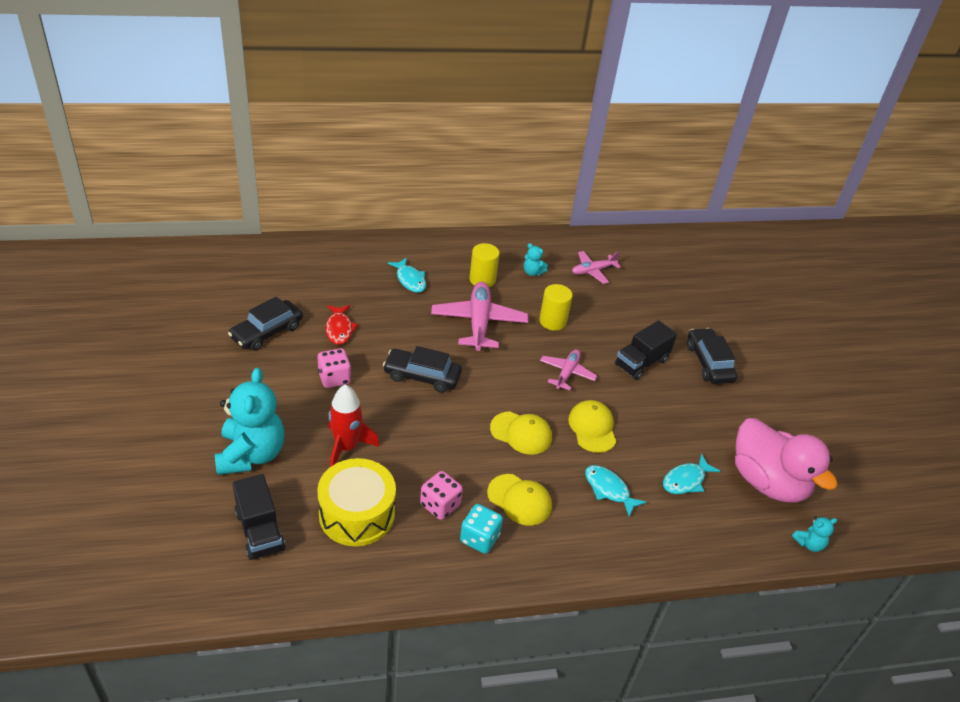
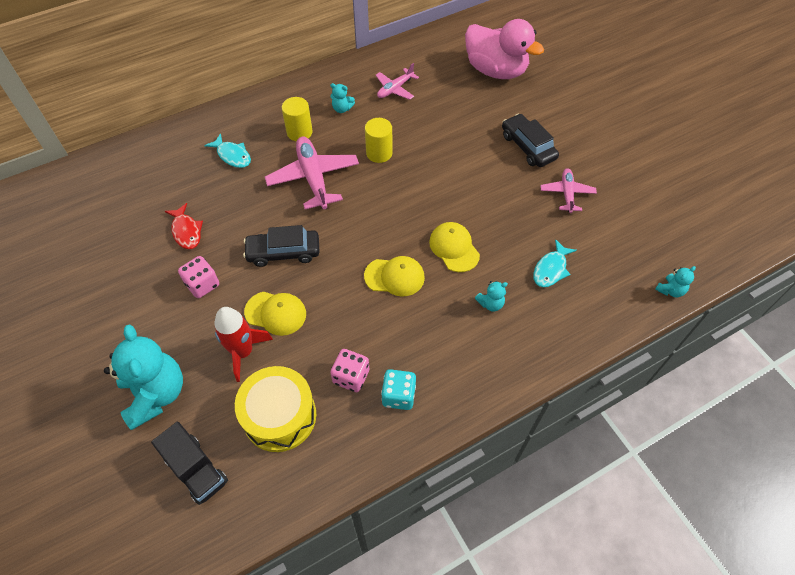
camera: 15 degrees left, 15 degrees up
(267, 332) = (117, 259): black car -> none
(519, 500) = (418, 344): yellow cap -> yellow cap (276, 313)
(567, 373) = (411, 201): pink plane -> pink plane (567, 193)
(609, 490) = (490, 303): turquoise fish -> turquoise teddy bear
(641, 363) = (471, 167): black truck -> none
(767, 482) = (617, 244): pink duck -> pink duck (496, 70)

